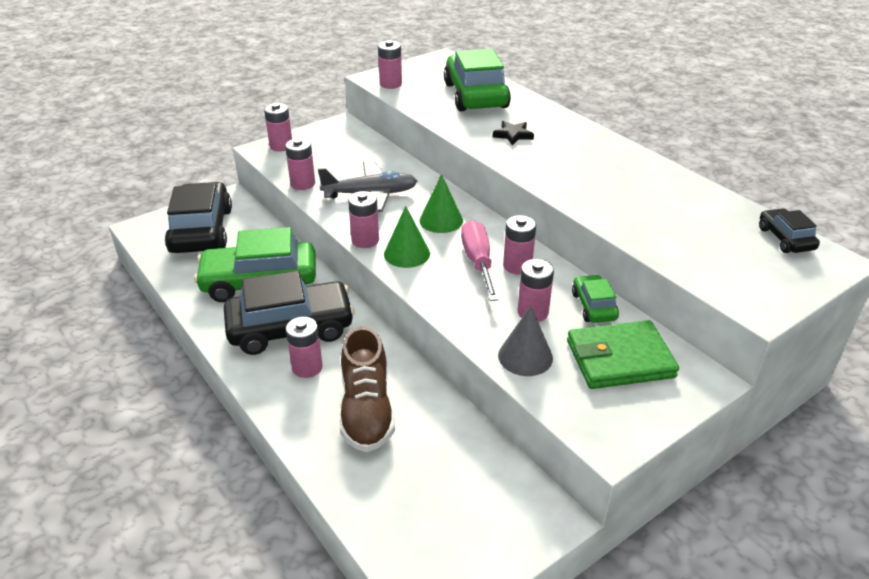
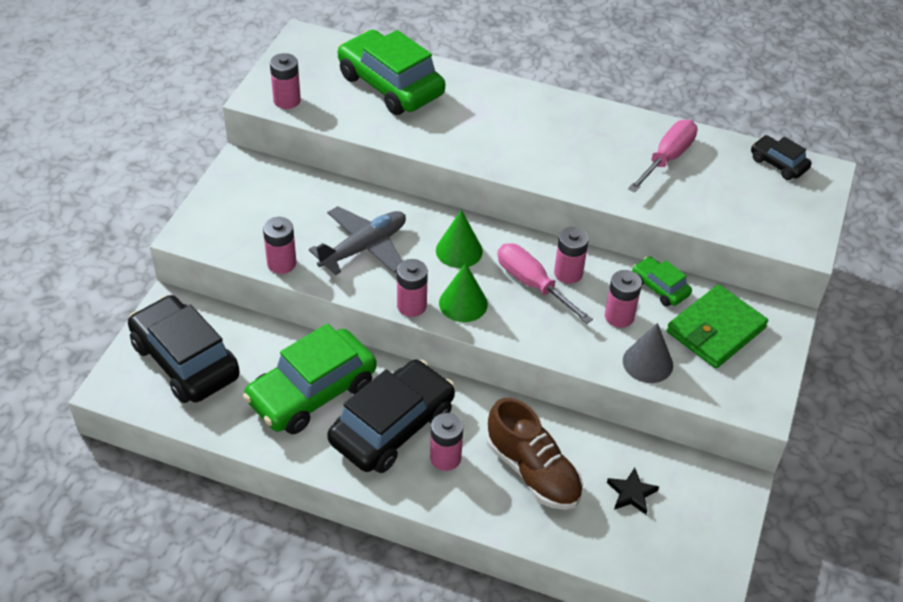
camera: 35 degrees left, 10 degrees up
(281, 146) = (205, 222): pink battery -> none
(513, 135) = (474, 128): black star -> black star (631, 493)
(668, 201) = (667, 159): none -> pink screwdriver

